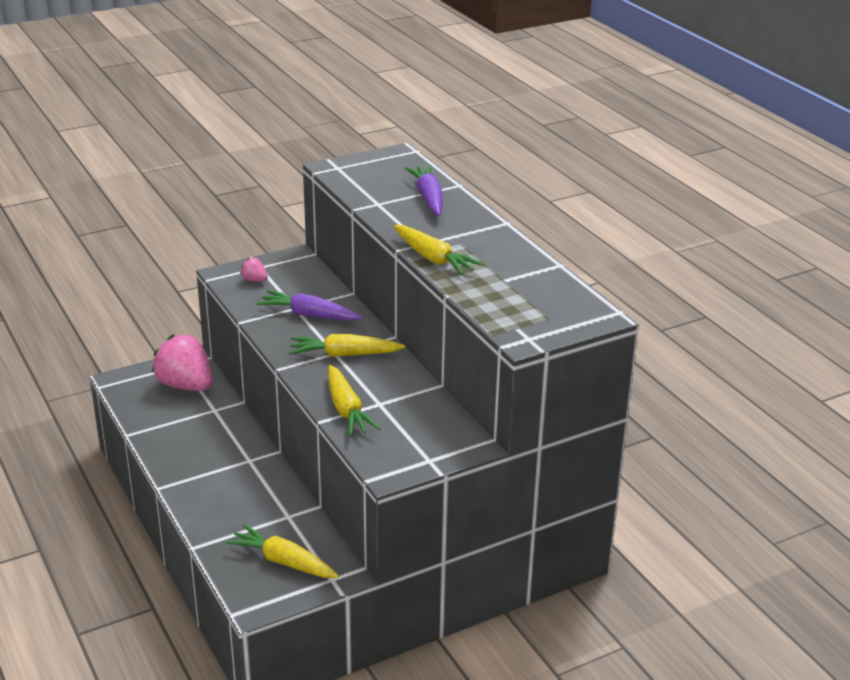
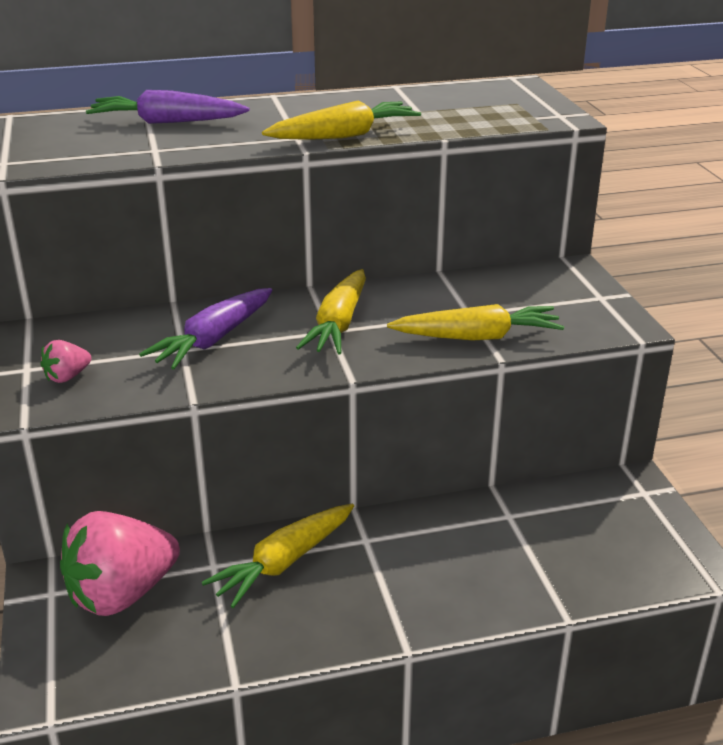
camera: 75 degrees left, 0 degrees up
(284, 562) = (608, 530): yellow carrot -> yellow carrot (284, 562)

